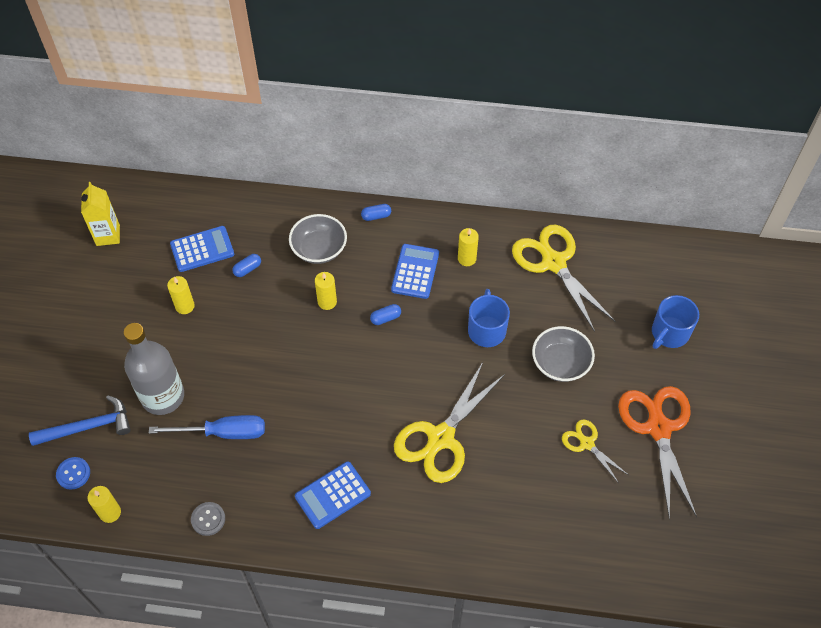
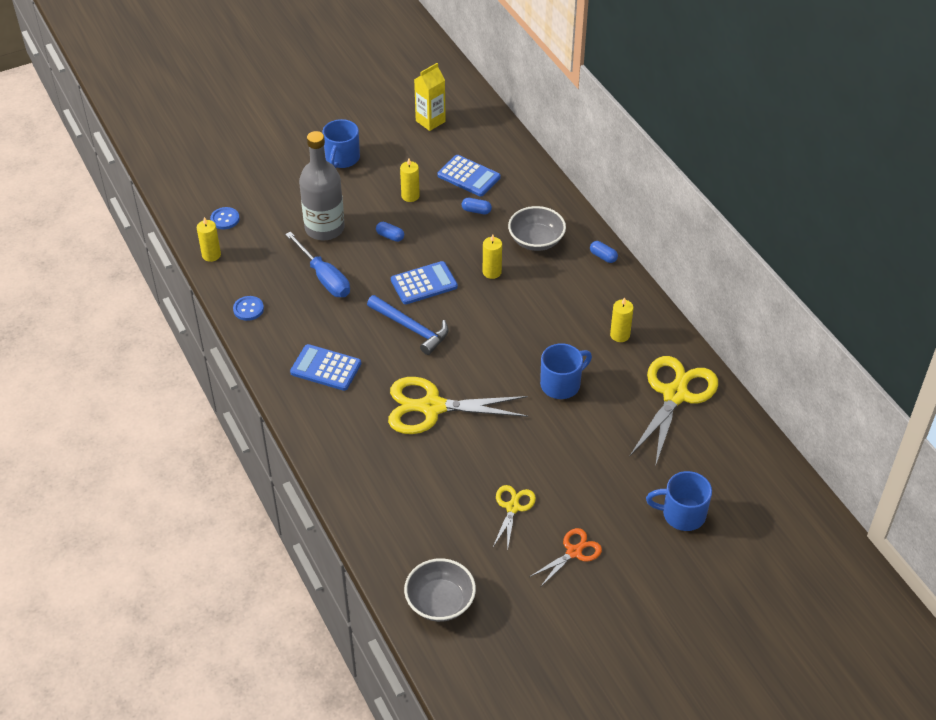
camera: 55 degrees right, 10 degrees down
(87, 330) = (342, 159): none -> blue mug
(88, 427) = (266, 205): blue hammer -> blue hammer (411, 328)
(208, 519) = (248, 309): grey button -> blue button
(385, 318) = (511, 315): blue capsule -> blue capsule (390, 236)
(415, 271) = (573, 309): blue calculator -> blue calculator (424, 283)
(560, 363) = (575, 450): grey bowl -> grey bowl (440, 602)
(658, 428) = (574, 552): orange scissors -> orange scissors, size x0.53

